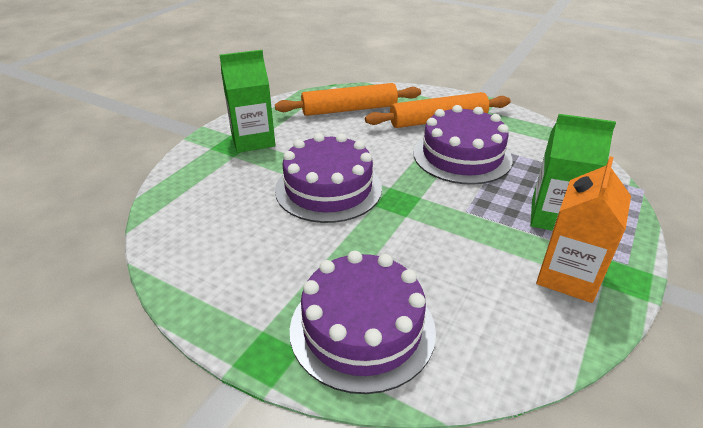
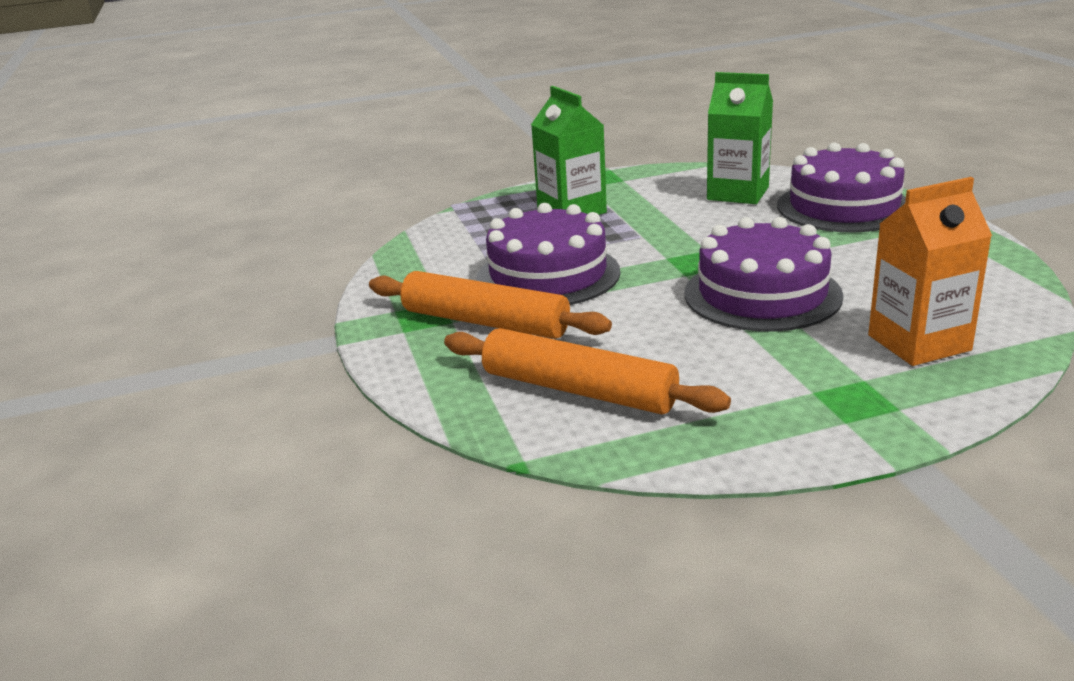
camera: 135 degrees left, 10 degrees down
(253, 140) = (811, 394): green carton -> green carton (738, 193)
(568, 276) = (639, 187): orange carton -> orange carton (919, 343)

